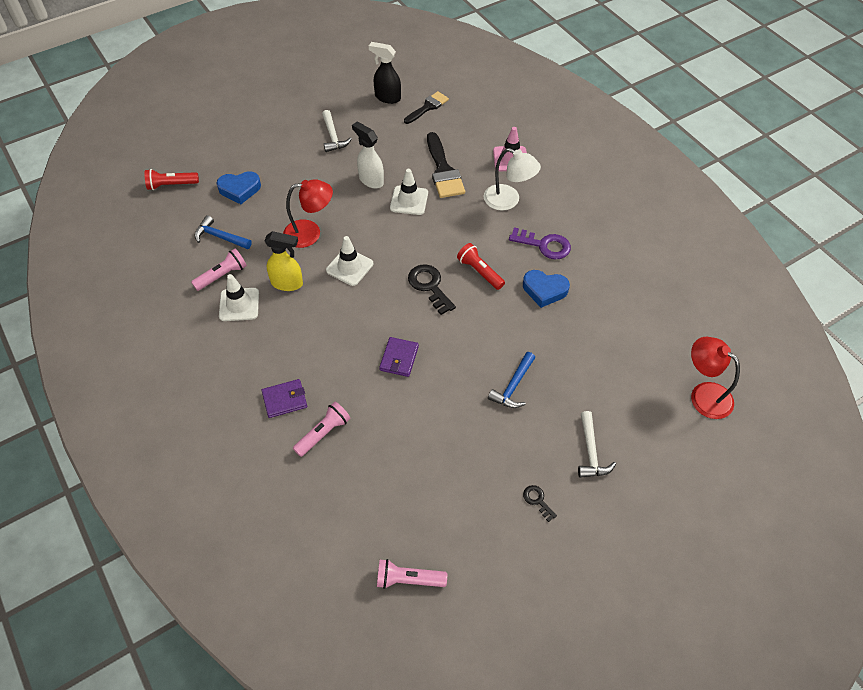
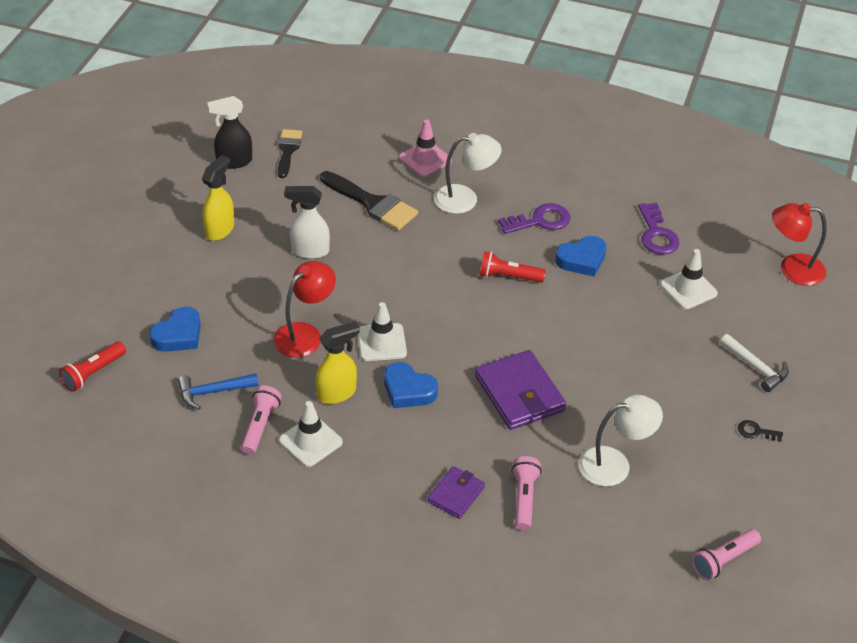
camera: 40 degrees left, 10 degrees down
(331, 309) = (408, 390): none -> blue heart
(333, 136) = (220, 229): white hammer -> yellow spray bottle
(399, 358) = (519, 394): purple wallet -> purple wallet, size x1.73
(409, 200) = (370, 249): white traffic cone -> white traffic cone (688, 289)
(409, 452) = (614, 464): none -> white lamp
(429, 286) = (477, 315): black key -> none
(513, 386) = (641, 355): blue hammer -> none
(621, 304) = (657, 234): none -> purple key

